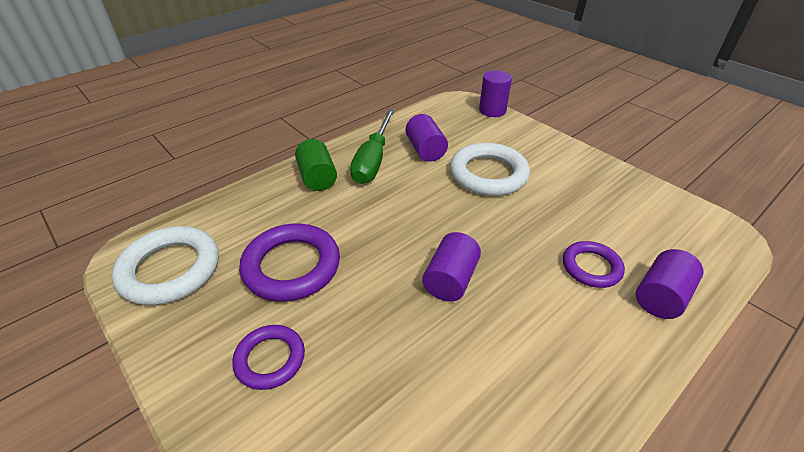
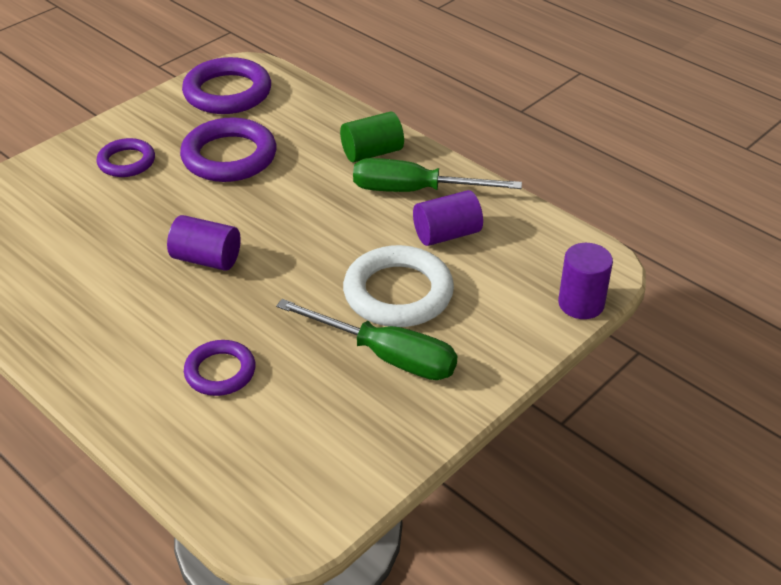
camera: 85 degrees right, 0 degrees up
(170, 269) = (227, 92): white ring -> purple ring
(552, 182) = (386, 356): none -> green screwdriver
(661, 297) = (171, 426): purple cylinder -> none

